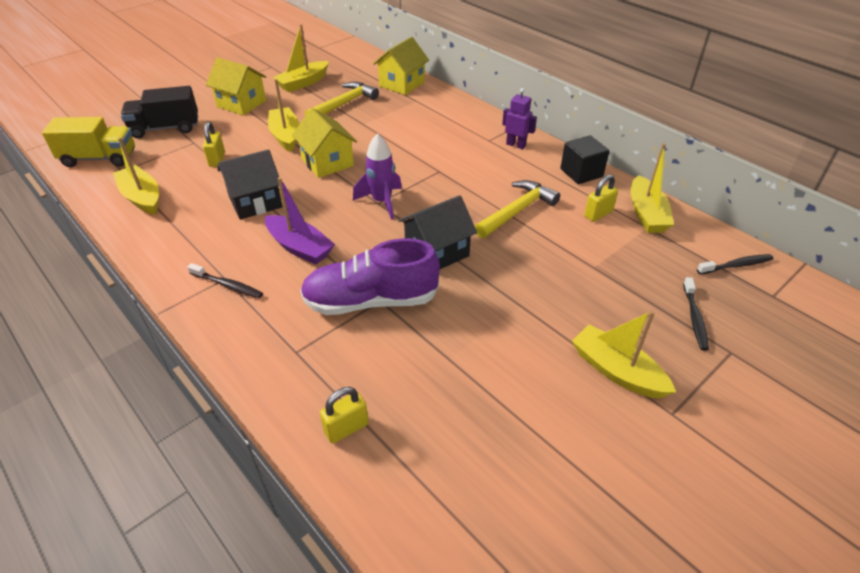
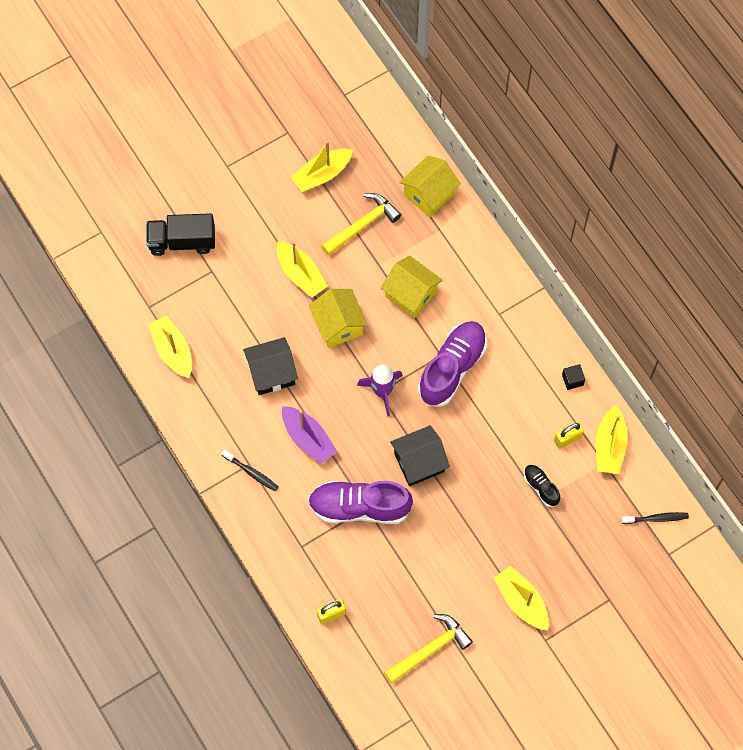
camera: 10 degrees right, 25 degrees up
(99, 158) = (125, 284): yellow truck -> none
(217, 160) = (235, 304): yellow padlock -> none
(241, 104) = (256, 207): yellow house -> yellow house (411, 294)
(286, 136) = (300, 274): yellow boat -> yellow boat turned 150 degrees clockwise
(453, 178) = (452, 368): none -> purple shoe
(516, 145) = (523, 326): purple robot -> none
(517, 211) = (498, 423): yellow hammer -> yellow hammer (430, 649)
(581, 173) = (572, 380): black cube -> black cube, size x0.60
(588, 255) = (541, 487): none -> black shoe
(694, 318) = (597, 565): black toothbrush -> none

